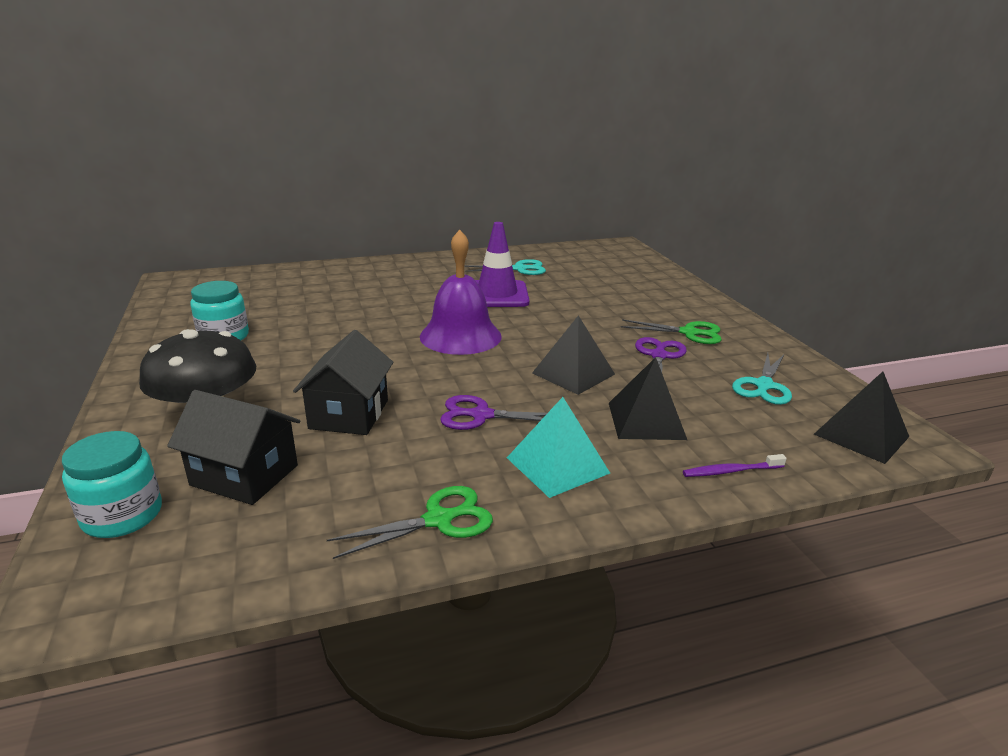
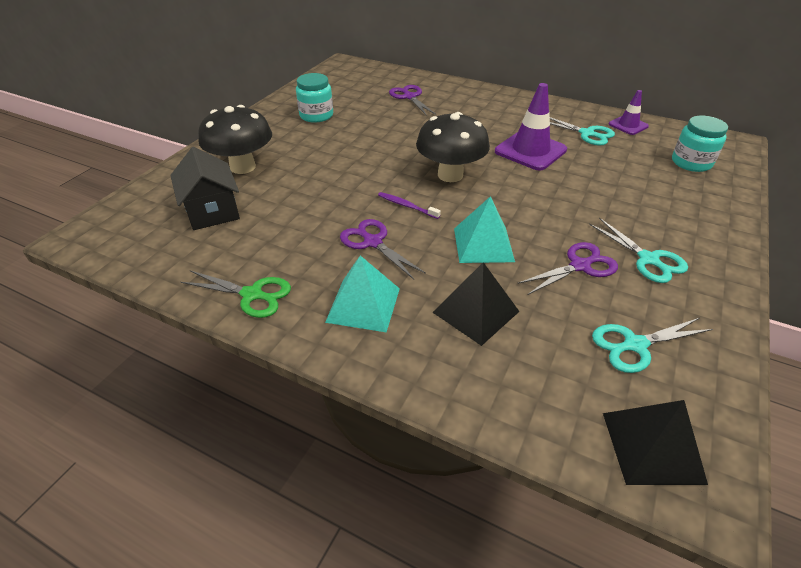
camera: 45 degrees right, 15 degrees up
(122, 515) = (146, 204): turquoise jar -> turquoise jar (691, 163)
(310, 288) = (409, 97): none -> purple scissors
(349, 414) = (305, 200): black house -> none
(460, 336) = (450, 175): purple bell -> black mushroom
(539, 254) = (628, 125): none -> purple traffic cone
(573, 373) = (483, 244): black pyramid -> turquoise pyramid
(689, 333) = (648, 259): green scissors -> turquoise scissors
(731, 471) = (472, 390): purple toothbrush -> purple toothbrush (407, 206)

